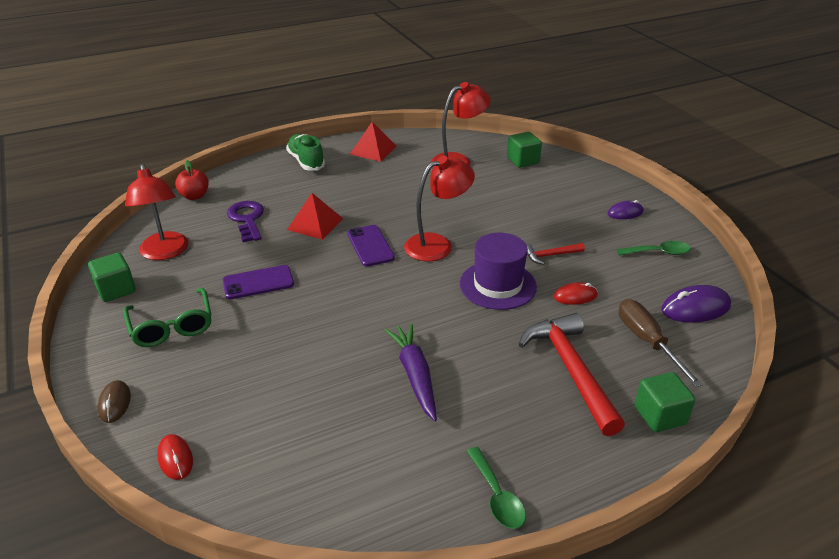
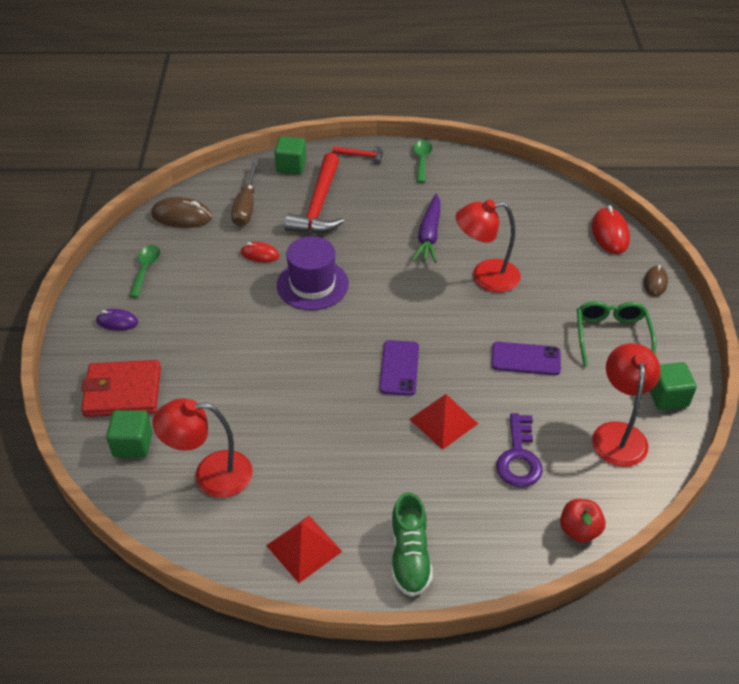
camera: 155 degrees left, 10 degrees up
(175, 458) = (610, 233): red mouse -> red mouse, size x1.61
(437, 244) = (332, 346): red lamp -> red lamp (485, 276)
(551, 255) = (239, 298): red hammer -> red hammer (361, 156)
(563, 180) = (123, 391): none -> red wallet
(658, 252) = (145, 269): green spoon -> green spoon turned 75 degrees clockwise
(695, 308) = (181, 216): purple mouse -> brown mouse

